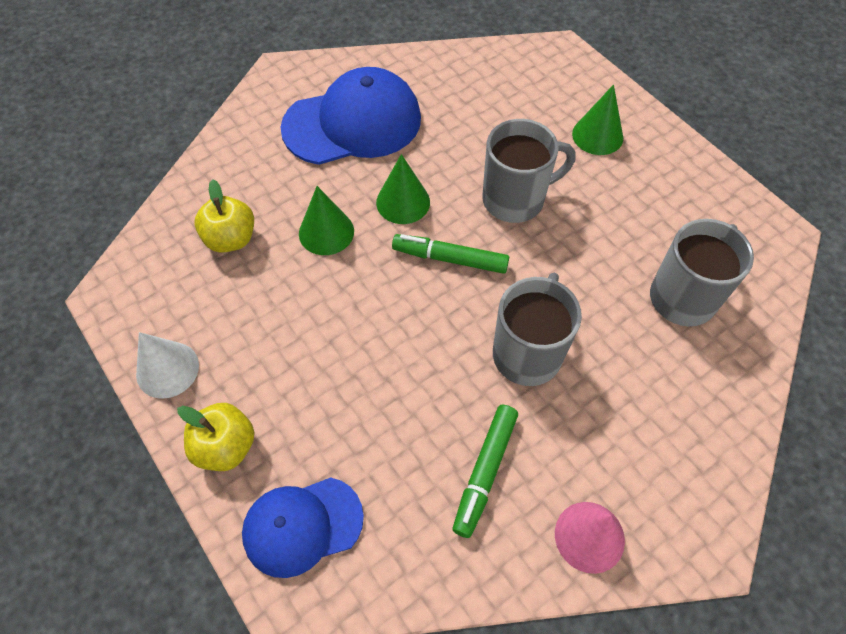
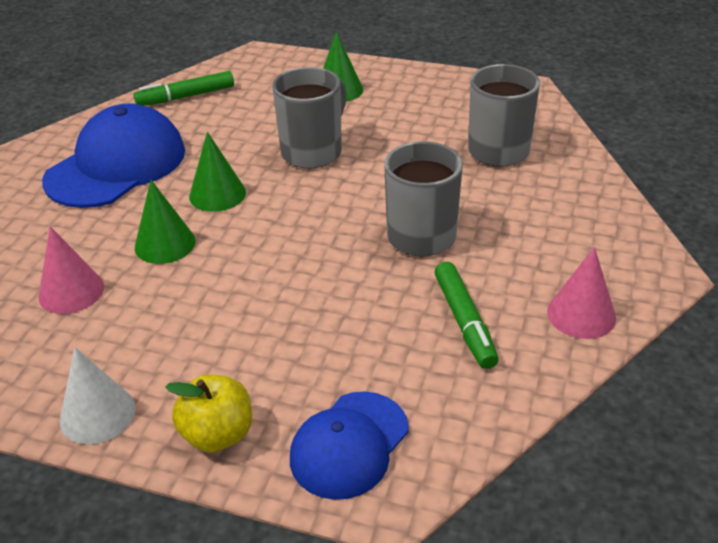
camera: 35 degrees left, 20 degrees down
(231, 239) = (71, 291): yellow apple -> pink cone
(450, 259) = (297, 210): green marker -> green marker (186, 96)

